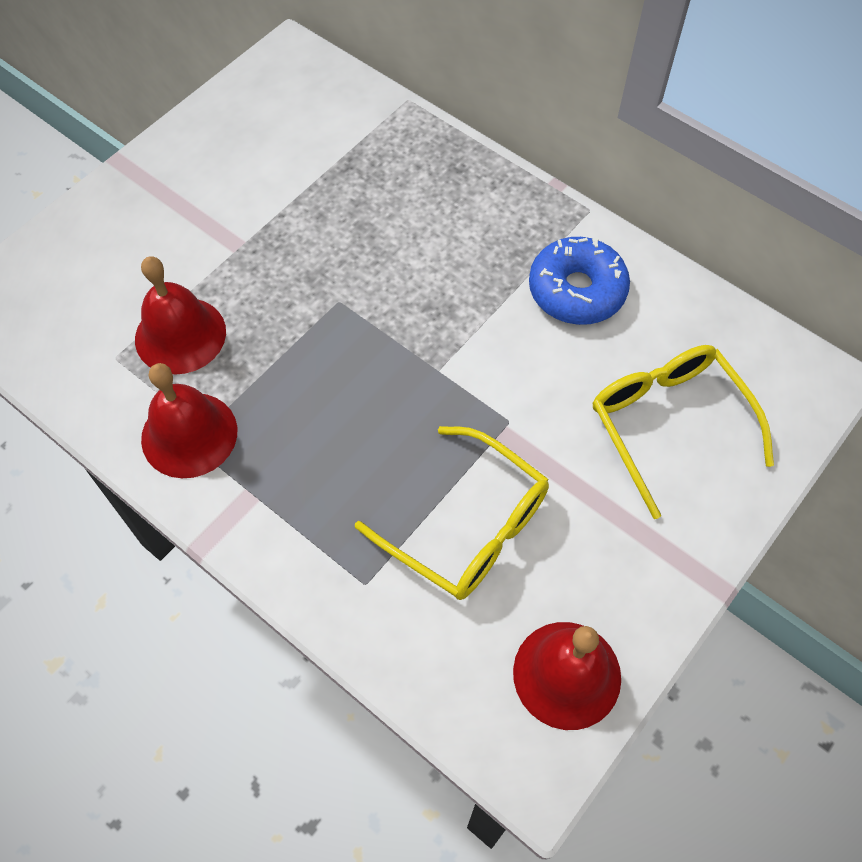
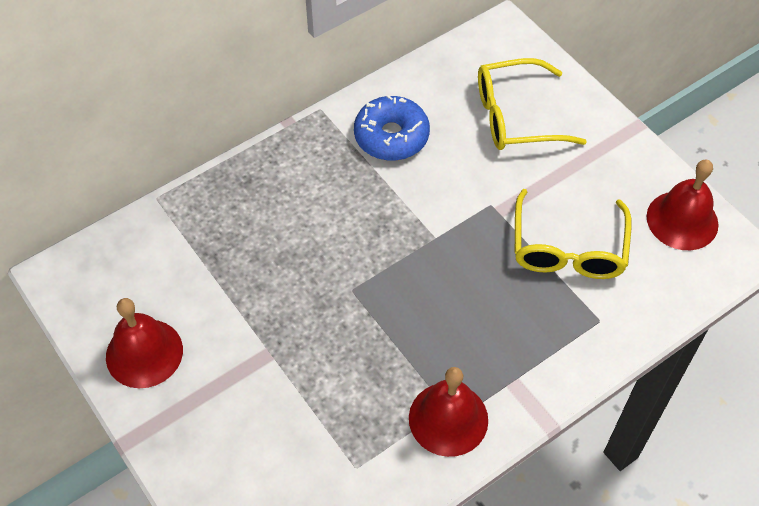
camera: 75 degrees left, 5 degrees down
(180, 335) = (349, 412): red bell -> red bell (144, 353)
(468, 526) = (568, 249): yellow glasses -> yellow glasses turned 135 degrees clockwise

